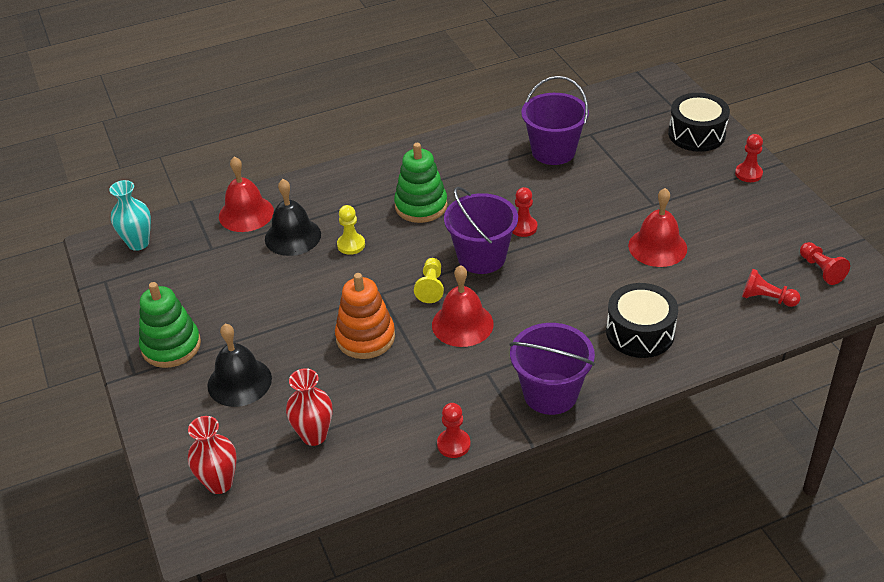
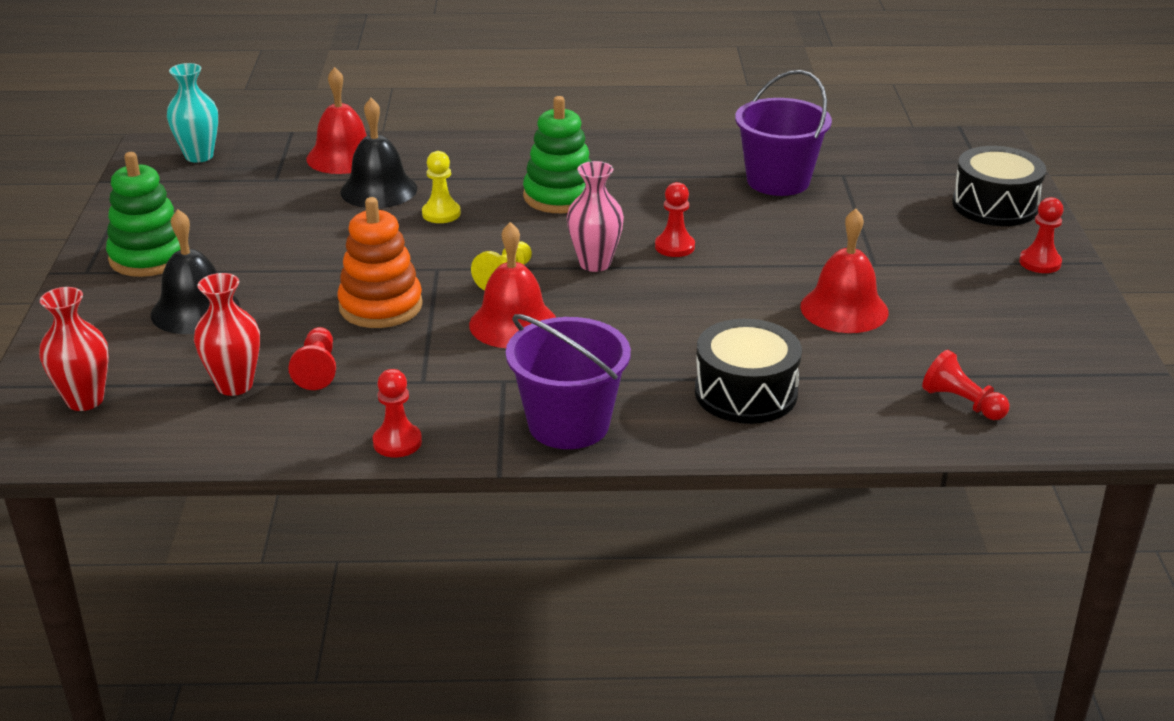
camera: 20 degrees right, 10 degrees down
(481, 257) = (595, 263): purple bucket -> pink vase
(821, 270) = (1071, 391): red pawn -> red pawn (317, 370)

